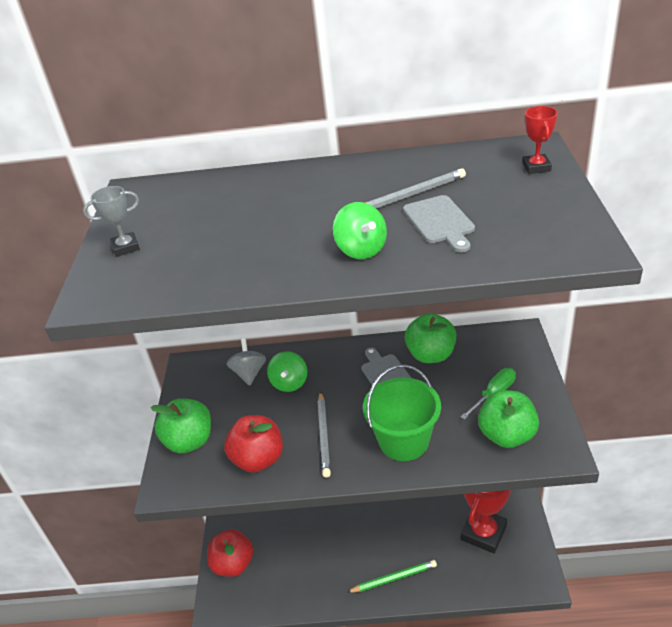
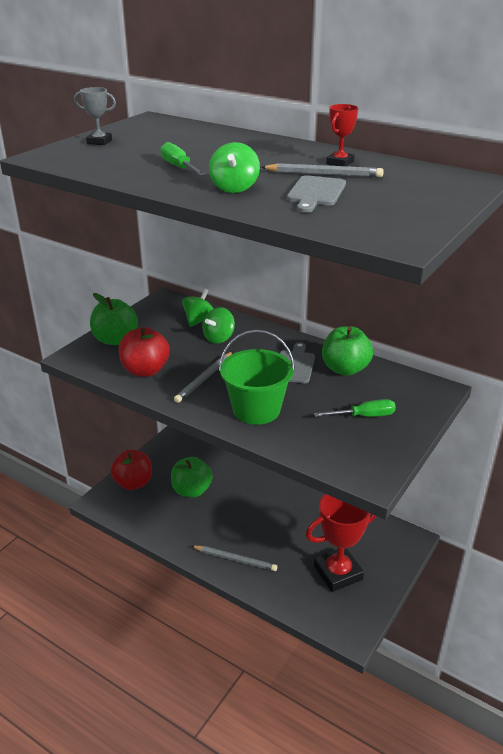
camera: 30 degrees right, 5 degrees down
(249, 373) = (198, 320): grey spinning top -> green spinning top
(267, 247) = (179, 167): none -> green screwdriver
(394, 578) = (235, 559): green pencil -> grey pencil
(507, 435) = (340, 446): green apple -> green apple (192, 490)
(536, 167) = (452, 190): red trophy -> red trophy (340, 162)

